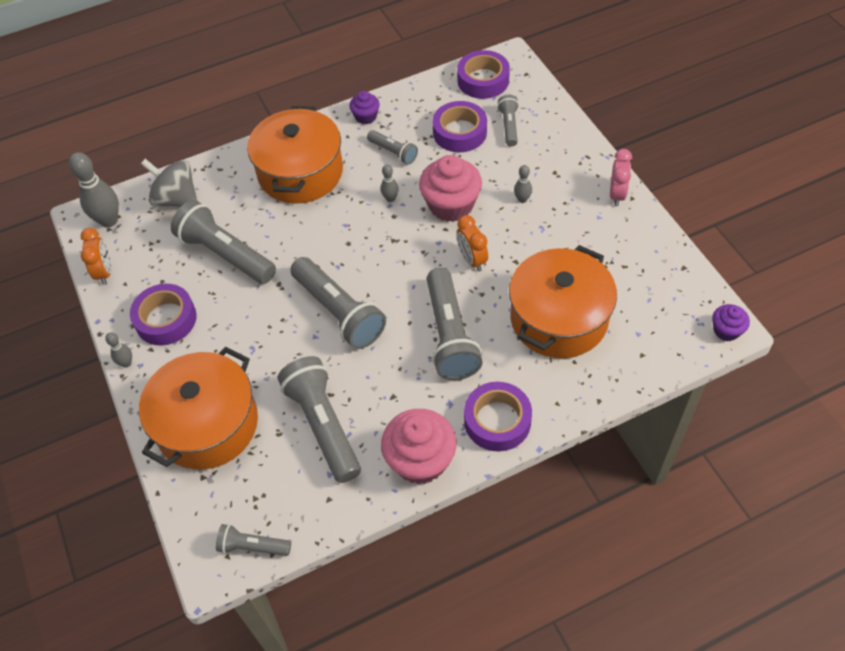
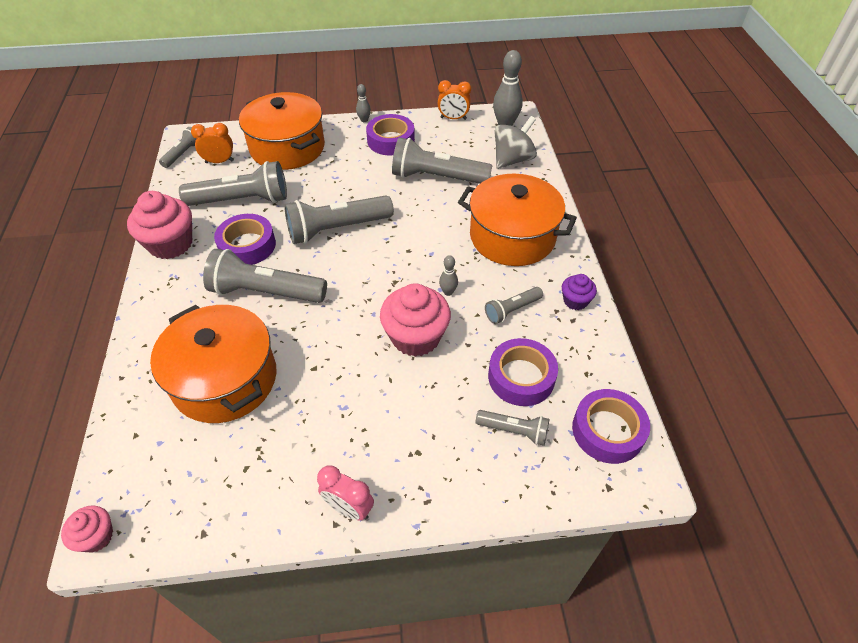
camera: 105 degrees right, 5 degrees down
(226, 254) = (437, 177): grey flashlight -> grey flashlight turned 135 degrees counterclockwise
(472, 260) = (337, 333): orange clock -> orange clock (219, 161)
(497, 421) = (163, 298): purple tape -> purple tape (247, 245)
(522, 199) = (392, 403): grey bowling pin -> none
(726, 330) = (96, 536): purple cupcake -> pink cupcake

